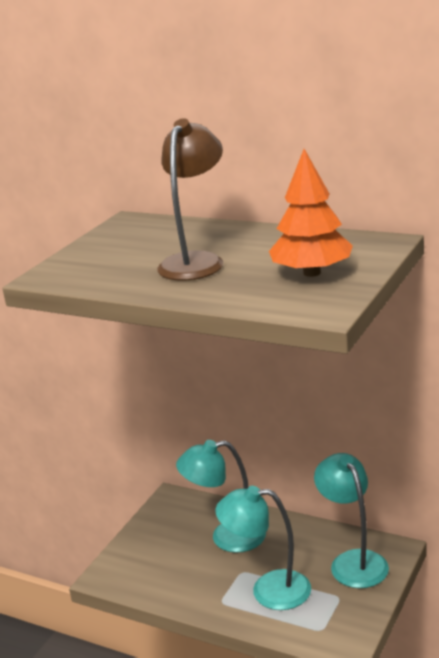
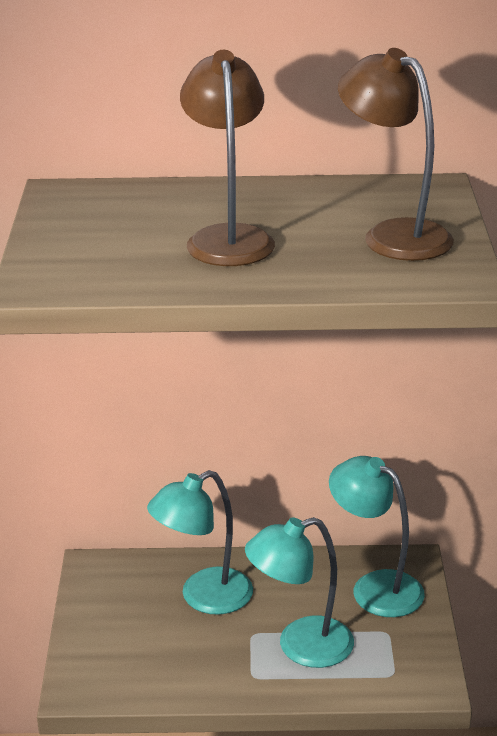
camera: 30 degrees left, 5 degrees up
(312, 273) = (393, 235): orange tree -> brown lamp

